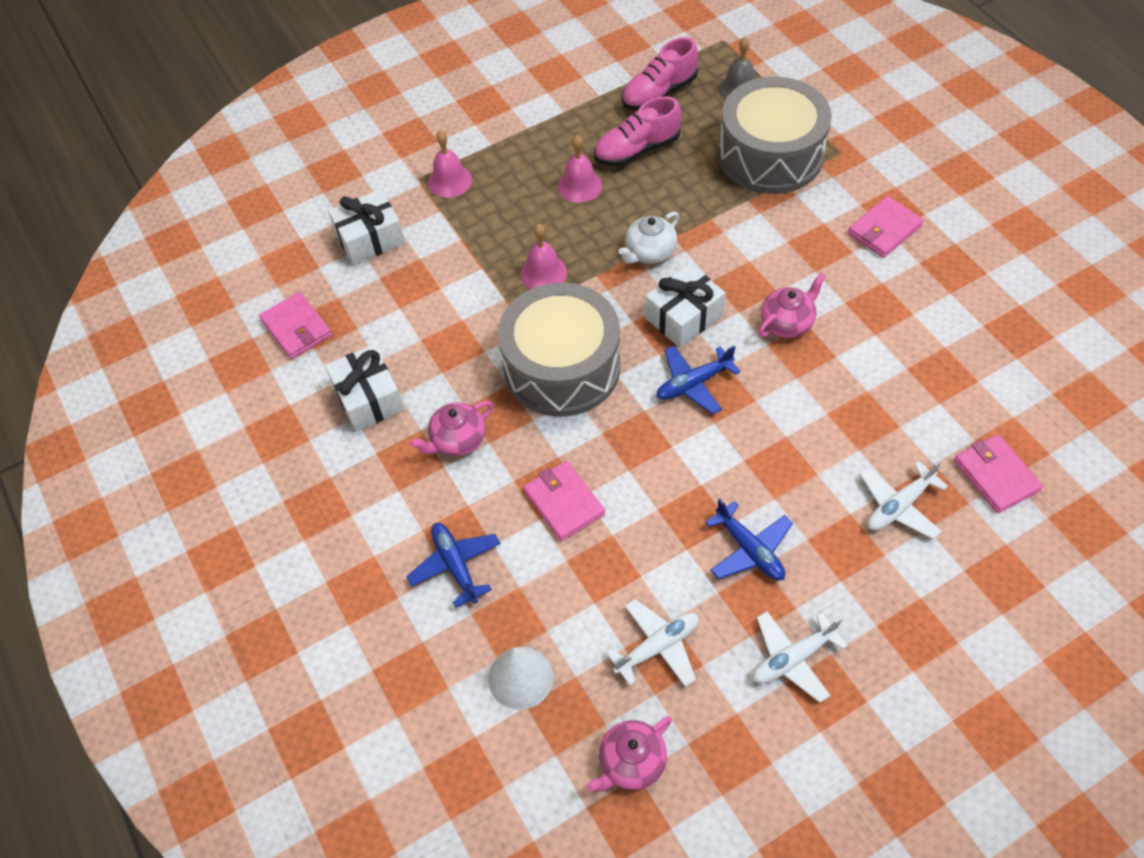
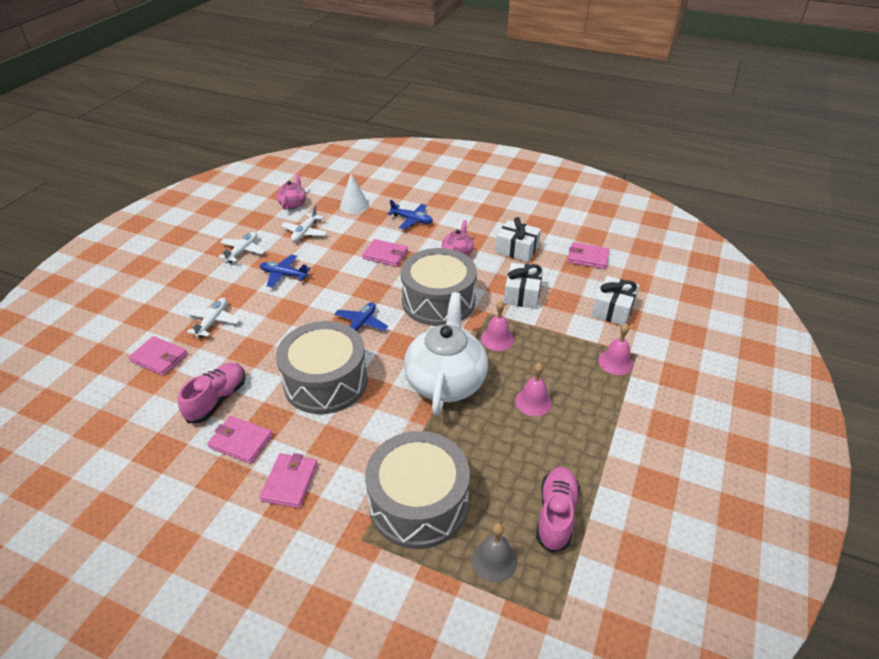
camera: 140 degrees right, 15 degrees down
(636, 150) = (522, 450): pink shoe -> pink shoe (217, 399)
(649, 252) = (446, 381): white teapot -> white teapot, size x2.09
(684, 316) = (393, 355): white gift -> white gift (522, 294)
(787, 322) = (326, 381): pink teapot -> grey drum
(920, 297) = (241, 441): none -> pink wallet

